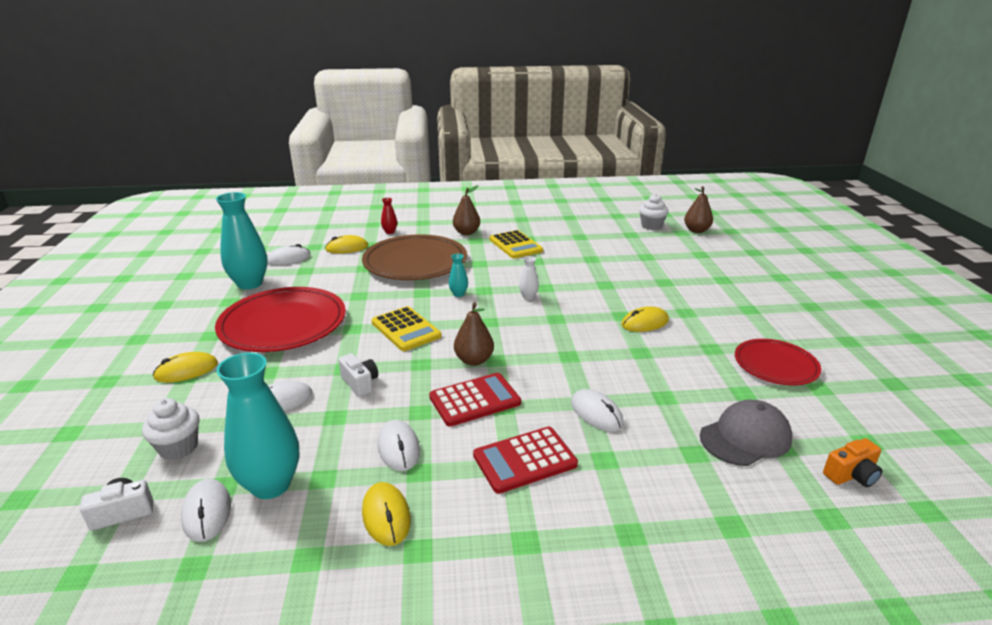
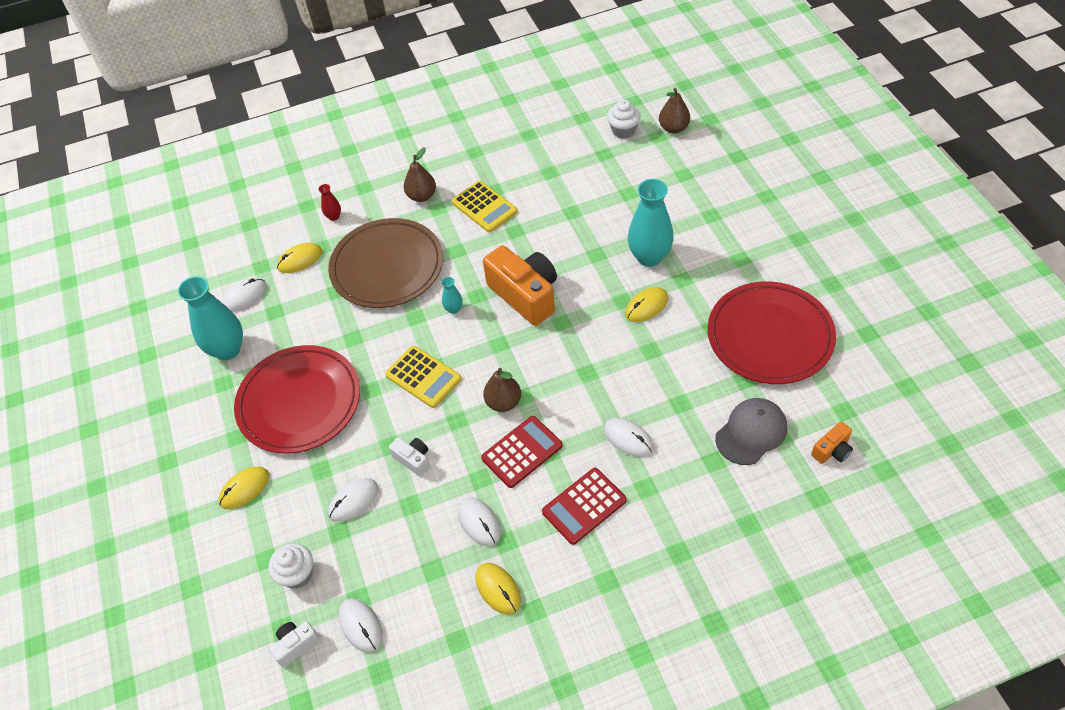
camera: 10 degrees left, 25 degrees up
(271, 485) = (395, 587): turquoise vase -> turquoise vase (649, 257)
(528, 297) = (525, 295): white vase -> orange camera
(775, 365) = (770, 336): red plate -> red plate, size x1.71

